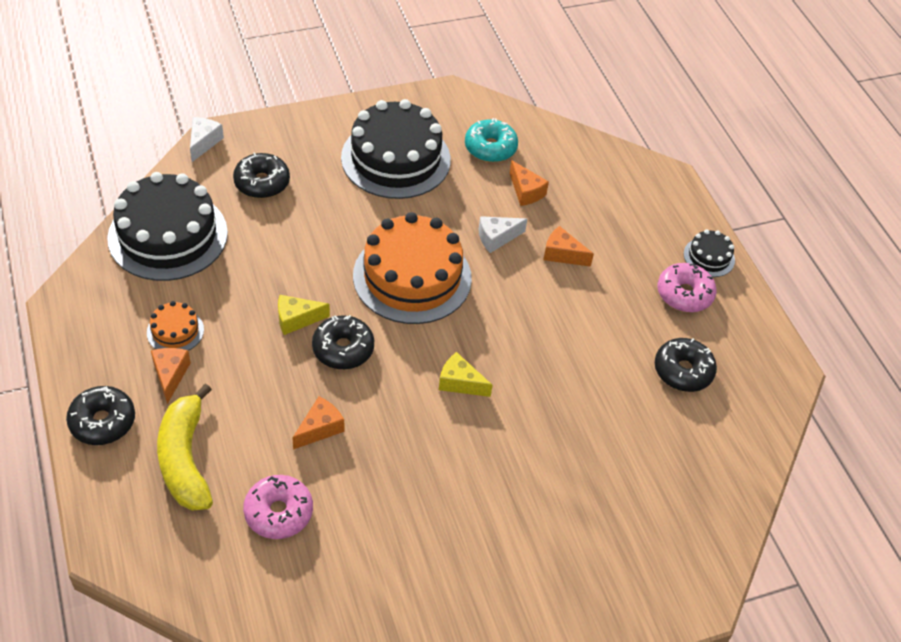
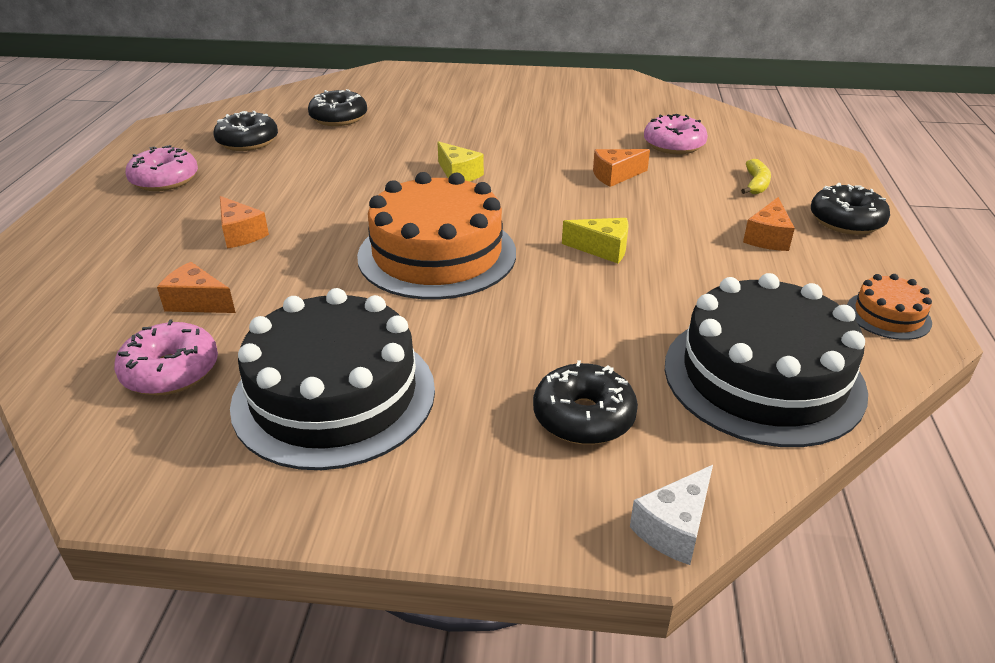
camera: 150 degrees left, 15 degrees down
(175, 331) = (759, 271): orange cake -> orange cake (888, 315)
(185, 459) = (756, 184): yellow banana -> yellow banana, size x0.48
(343, 349) = (561, 217): black donut -> black donut (339, 118)
(490, 148) = (171, 371): turquoise donut -> pink donut
(496, 238) = (296, 265): white cheese -> none
(525, 192) = (197, 302): orange cheese -> orange cheese turned 60 degrees counterclockwise
(709, 257) = (91, 197): black cake -> none

